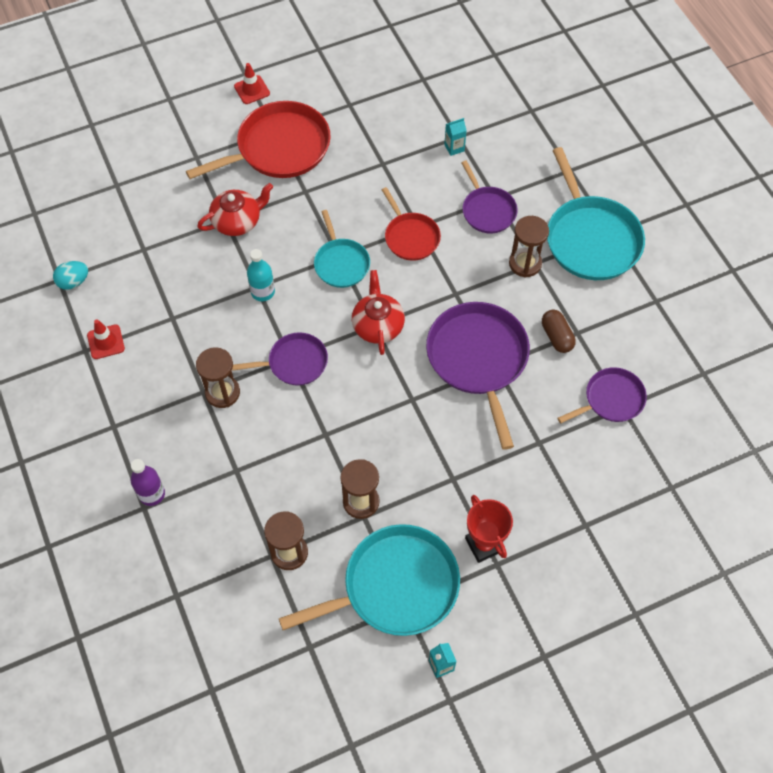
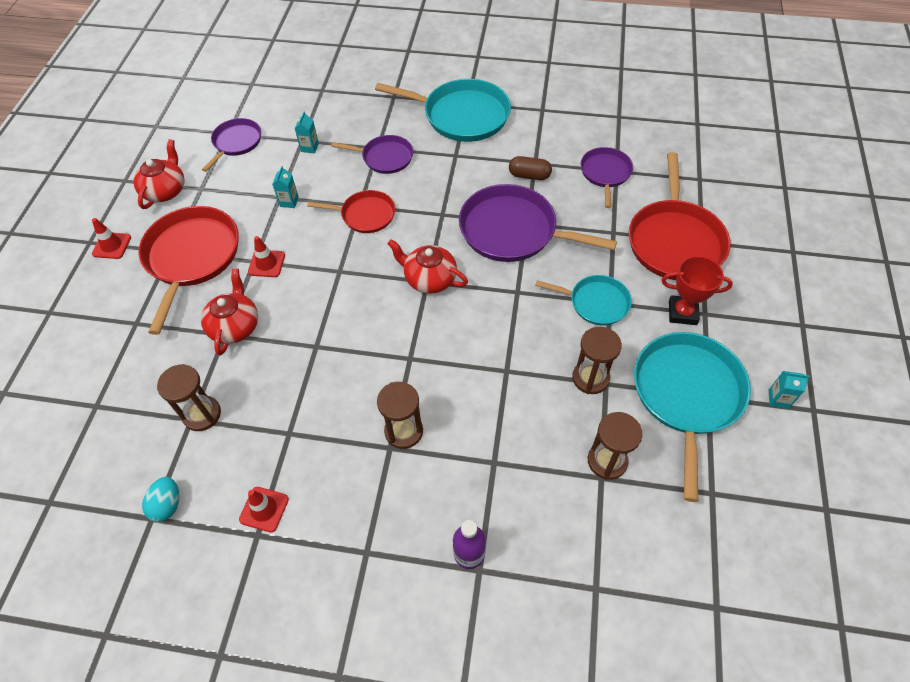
camera: 55 degrees left, 5 degrees down
(263, 292) = (325, 344): turquoise bottle -> none
(294, 363) = (417, 357): purple pan -> purple pan (236, 143)
(309, 201) = (266, 263): none -> red traffic cone
(329, 83) = (165, 190): none -> red teapot
(341, 263) = (348, 273): turquoise pan -> turquoise pan (595, 303)
(383, 174) = (289, 202): none -> turquoise carton
(525, 263) = (451, 161): brown hourglass -> brown hourglass (202, 414)
(568, 500) = (674, 241): none -> red pan

